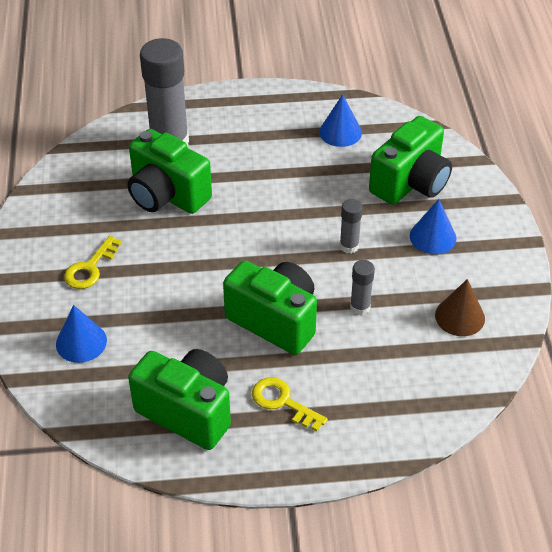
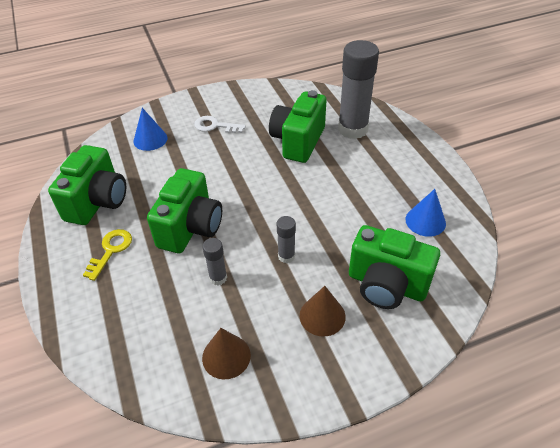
camera: 75 degrees right, 0 degrees up
(90, 268) = (215, 126): yellow key -> white key
(433, 237) = (322, 316): blue cone -> brown cone

